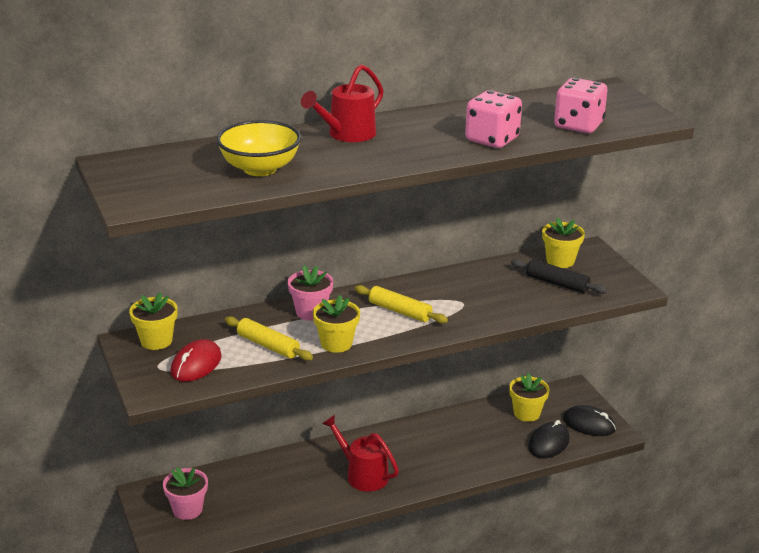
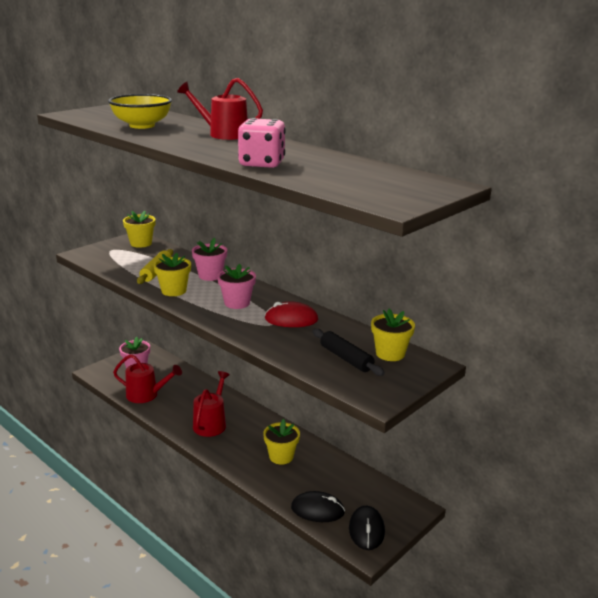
camera: 65 degrees right, 5 degrees down
(196, 364) = (120, 258): red mouse -> red mouse (291, 319)
(263, 513) = (146, 395): none -> red watering can
(400, 311) = (237, 303): yellow rolling pin -> pink flower pot
(527, 413) = (352, 487): yellow flower pot -> yellow flower pot (281, 456)
(557, 283) = (346, 358): black rolling pin -> black rolling pin turned 45 degrees counterclockwise
(578, 126) = (333, 183): pink dice -> none

